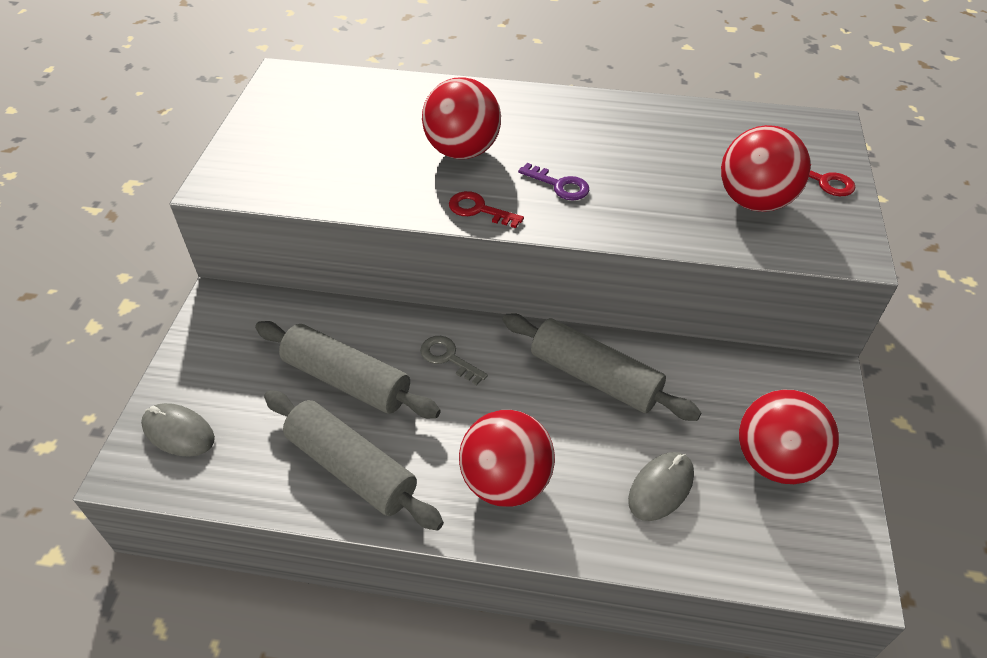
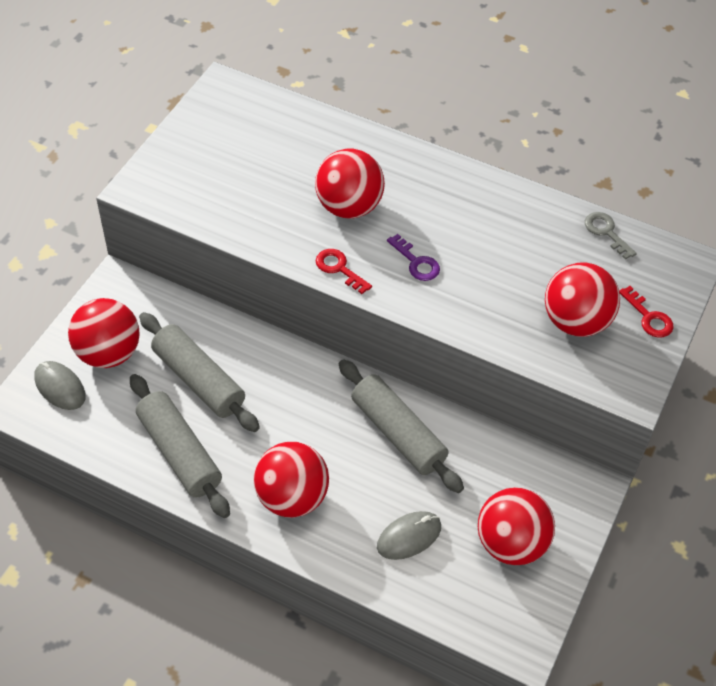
camera: 15 degrees right, 5 degrees up
(229, 378) = (108, 353): none -> red ball
(448, 358) = (285, 383): grey key -> grey key (606, 232)

